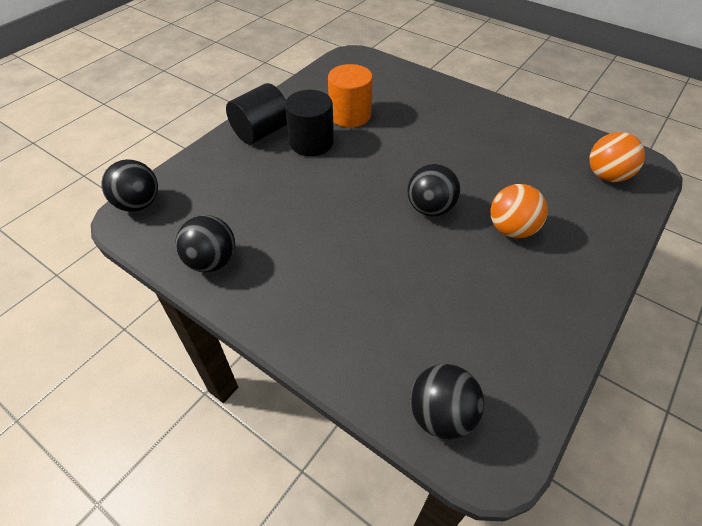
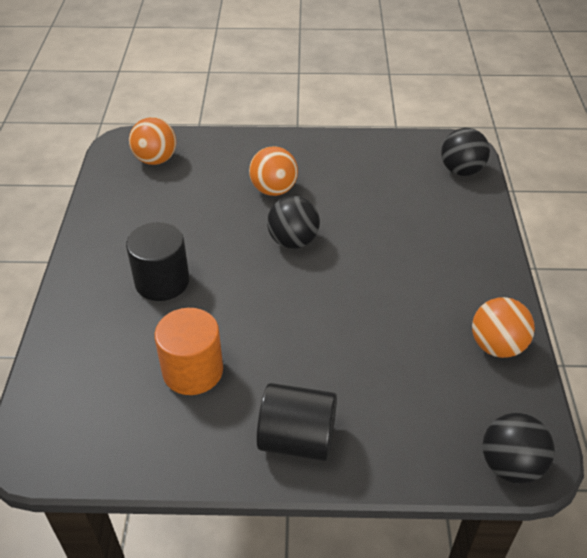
camera: 125 degrees left, 5 degrees down
(212, 261) = (497, 346): black ball -> orange ball
(311, 142) = (274, 376): black cylinder -> black cylinder (162, 281)

